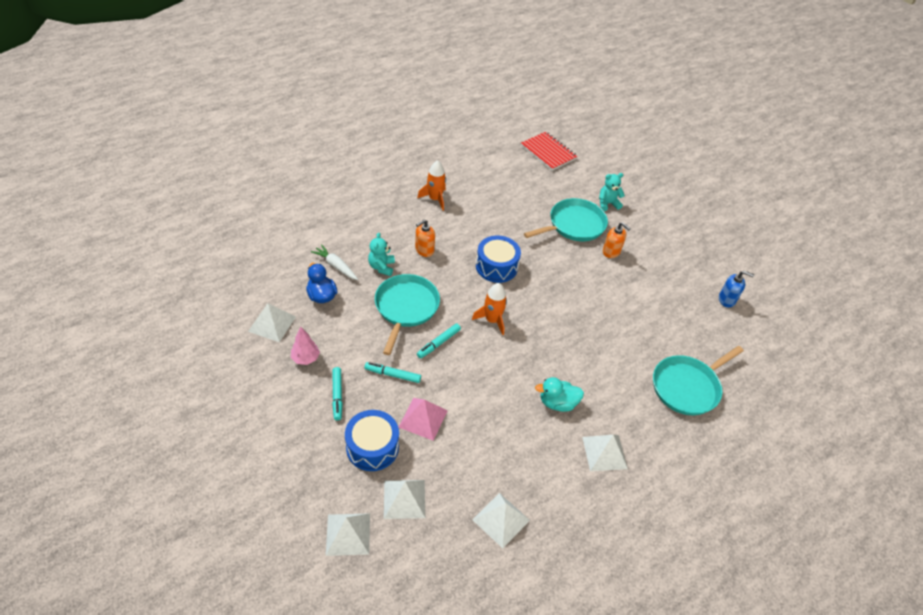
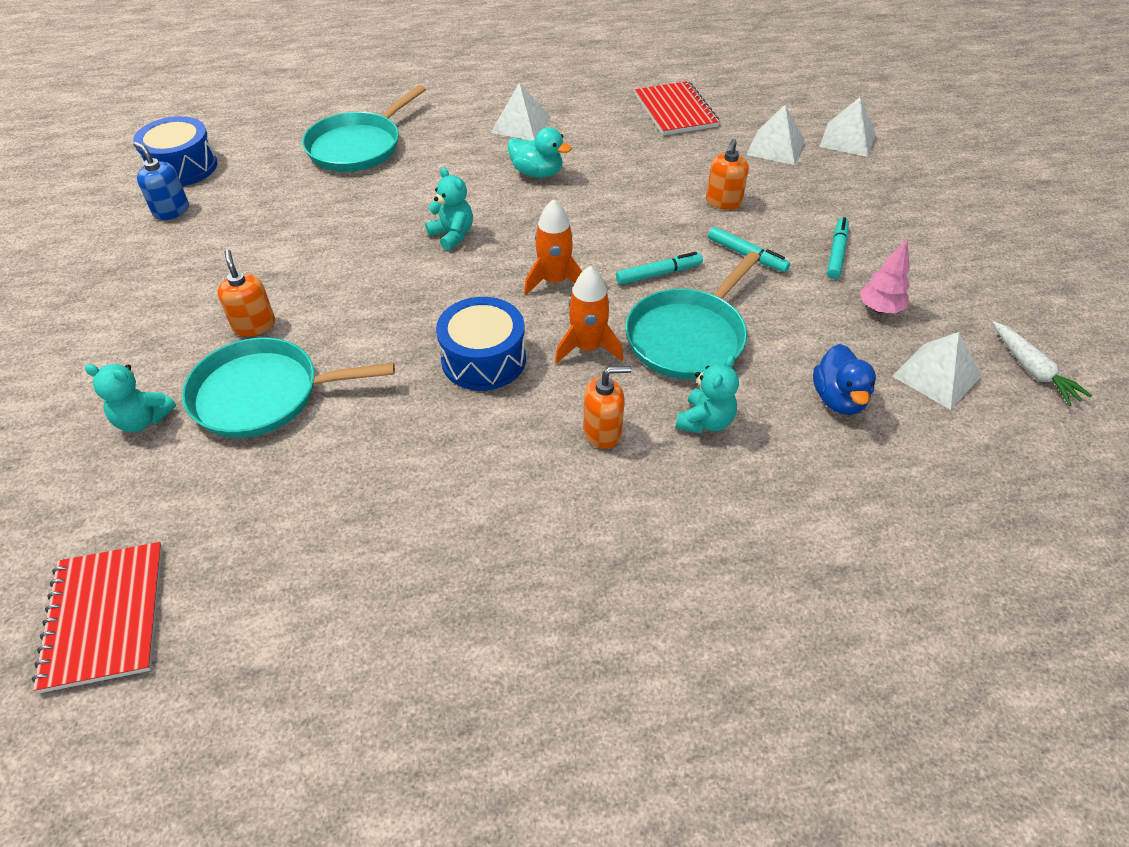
camera: 150 degrees left, 0 degrees up
(336, 266) = (798, 450): white carrot -> white carrot (1032, 370)
(372, 447) = (800, 193): blue drum -> blue drum (182, 167)
(423, 418) = (723, 202): pink pyramid -> orange soap dispenser
(435, 199) = (508, 555): orange rocket -> orange rocket (588, 347)
(501, 520) = (675, 111): white pyramid -> red notebook
(568, 333) = (452, 235): none -> turquoise teddy bear
(687, 387) = (358, 146): turquoise pan -> turquoise pan turned 135 degrees clockwise

